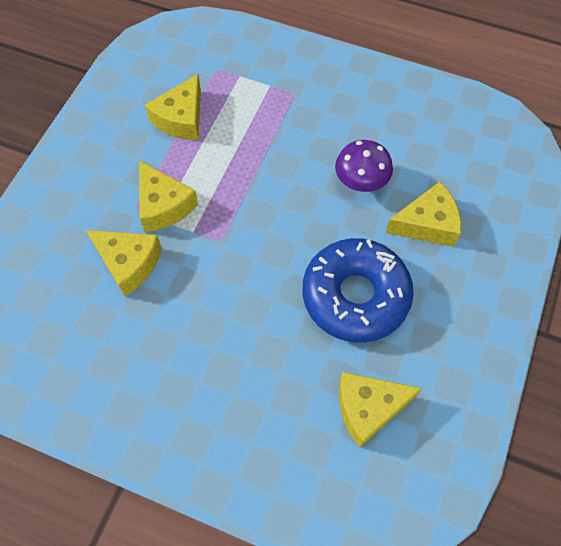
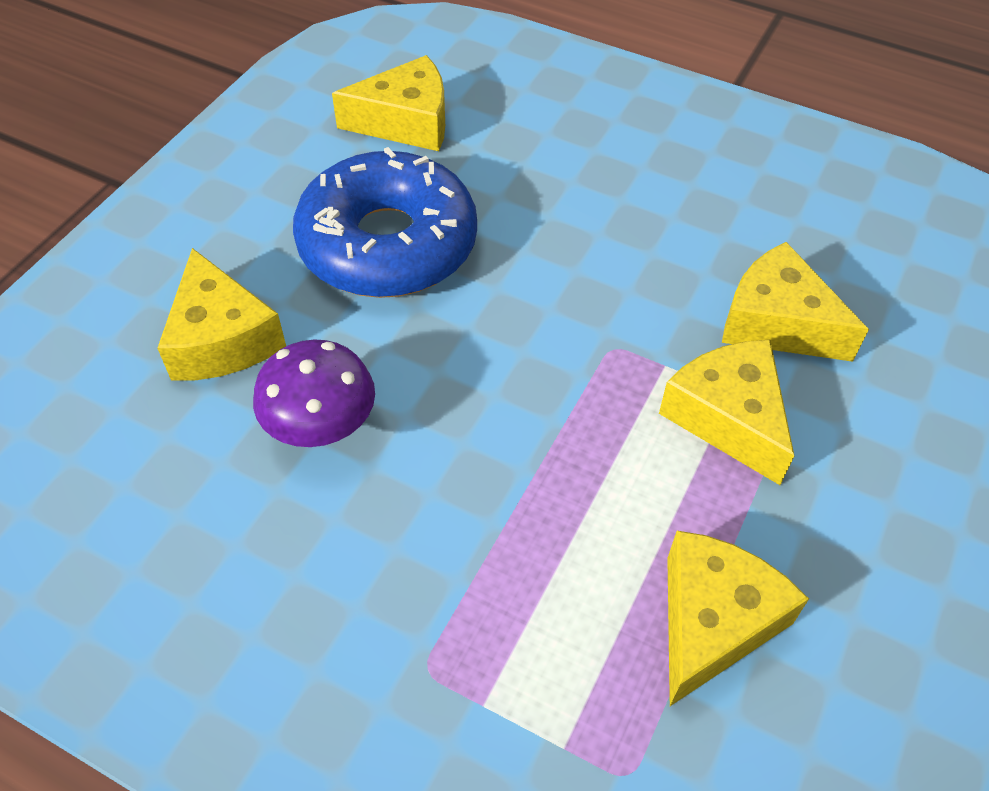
camera: 175 degrees left, 10 degrees down
(427, 224) = (221, 339): yellow cheese -> yellow cheese turned 105 degrees counterclockwise

